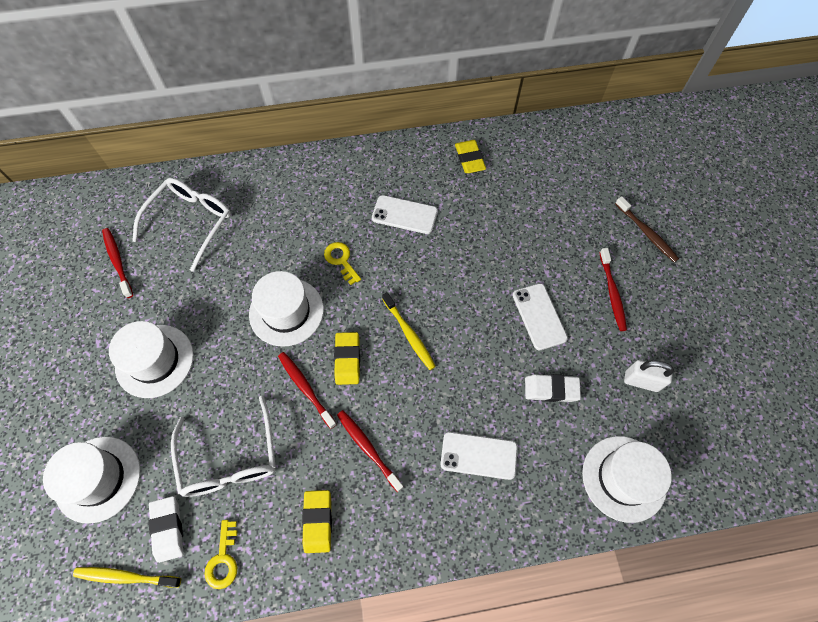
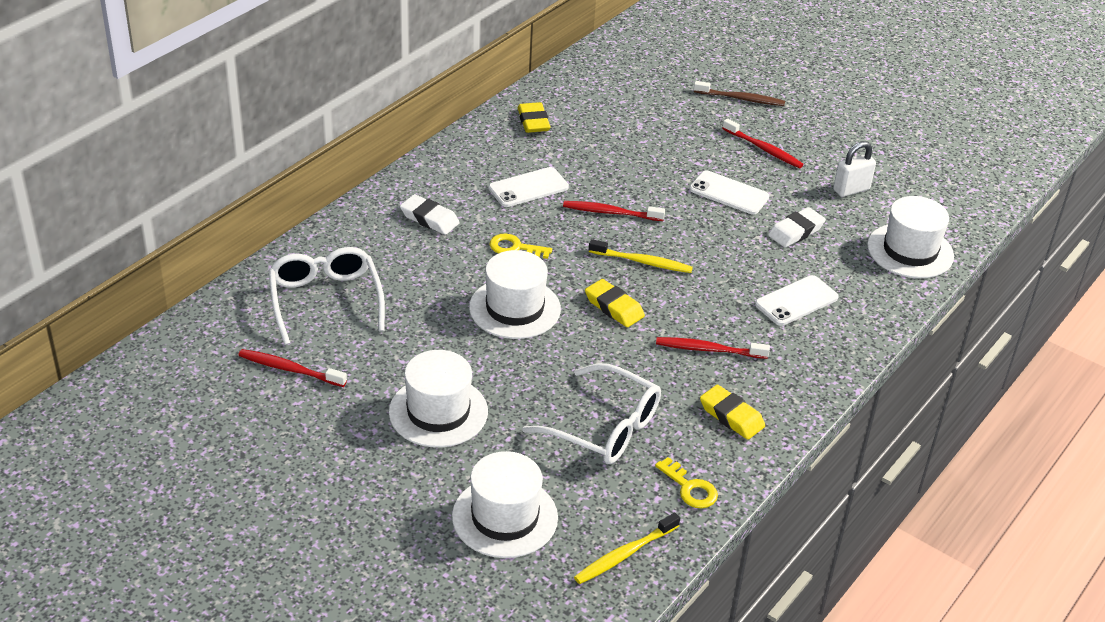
camera: 45 degrees left, 25 degrees down
(168, 529) = (616, 503): white eraser -> white eraser (429, 219)
(306, 388) = (605, 346): red toothbrush -> red toothbrush (611, 213)
(469, 159) = (533, 121): yellow eraser -> yellow eraser turned 45 degrees clockwise

